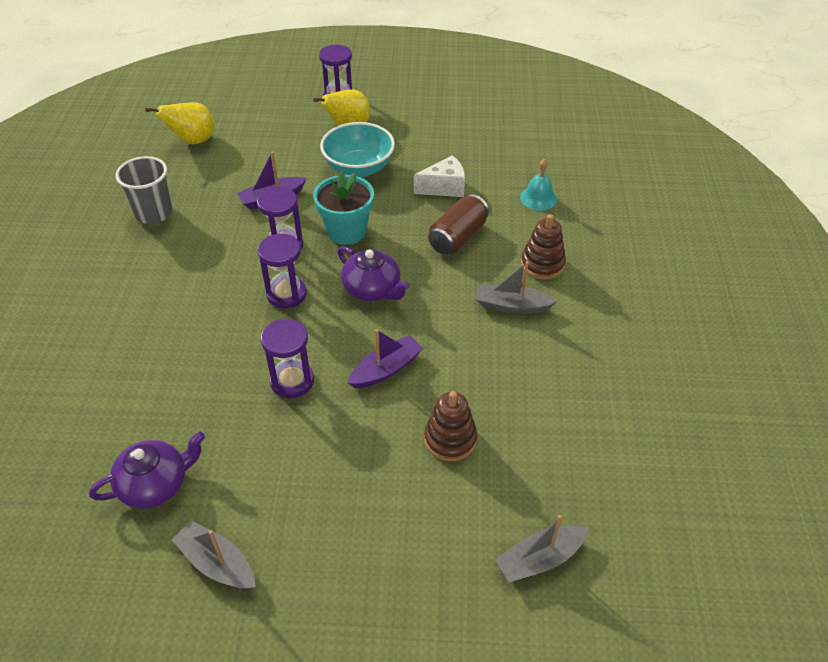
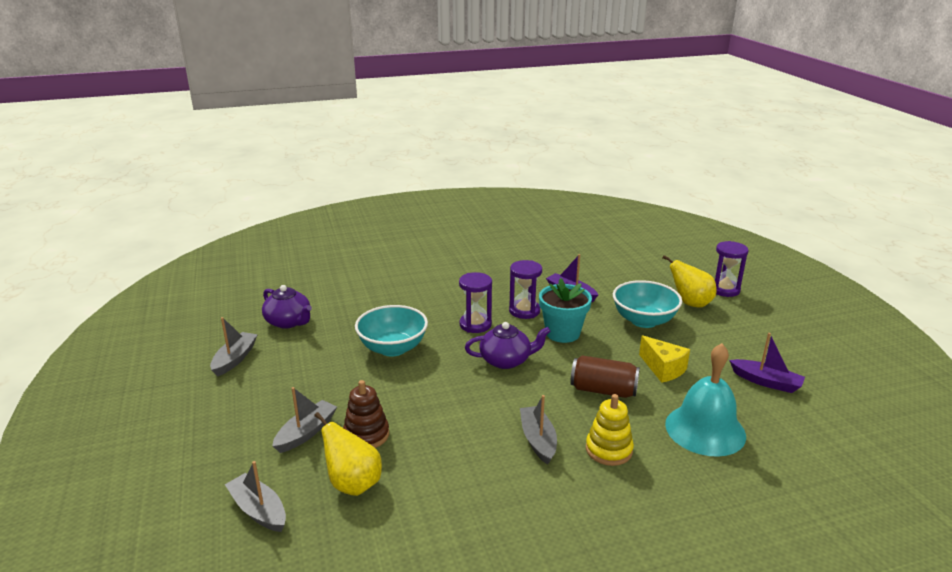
camera: 70 degrees right, 20 degrees down
(154, 213) = (517, 256): grey cup -> none
(193, 141) = (603, 248): yellow pear -> yellow pear (353, 484)
(292, 381) = (393, 348): purple hourglass -> turquoise bowl
(372, 289) = (506, 360): purple teapot -> purple teapot turned 120 degrees counterclockwise
(386, 369) = (424, 387): purple boat -> purple boat (766, 382)
(423, 496) = (306, 433): none -> grey boat
(444, 187) = (663, 369): white cheese -> yellow cheese
(538, 198) = (705, 429): turquoise bell -> turquoise bell, size x1.90
(542, 264) = (608, 450): brown stacking toy -> yellow stacking toy

